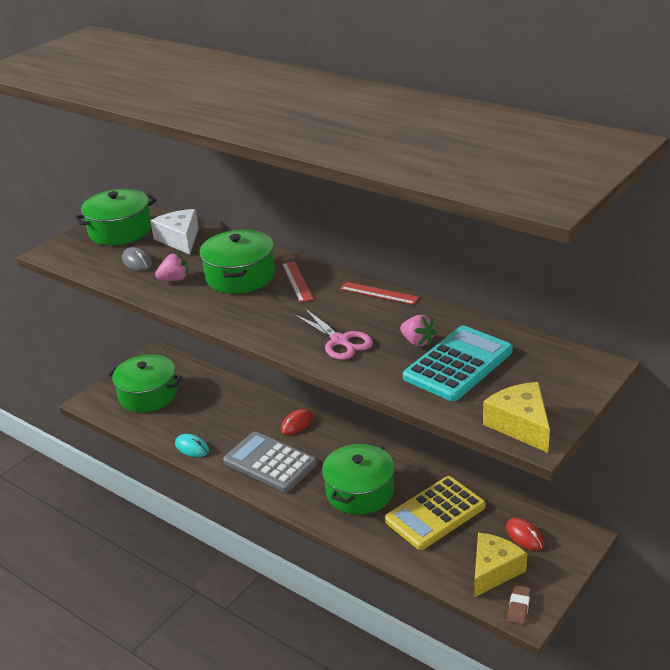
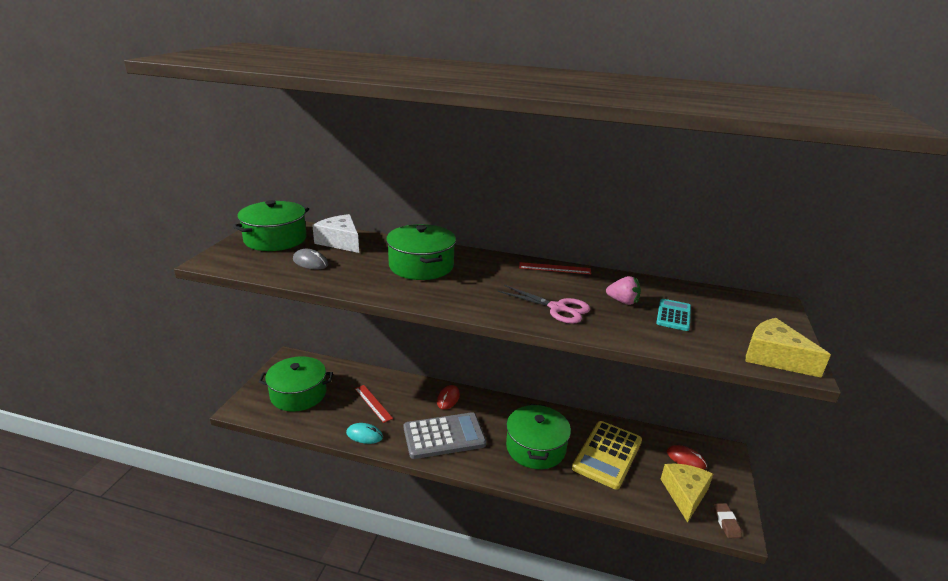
camera: 25 degrees left, 5 degrees down
(174, 279) = (359, 273): pink strawberry -> none
(270, 462) = (444, 436): grey calculator -> grey calculator turned 150 degrees clockwise
(297, 281) = (476, 265): red ruler -> red ruler (373, 403)
(458, 364) = (673, 315): turquoise calculator -> turquoise calculator, size x0.53

